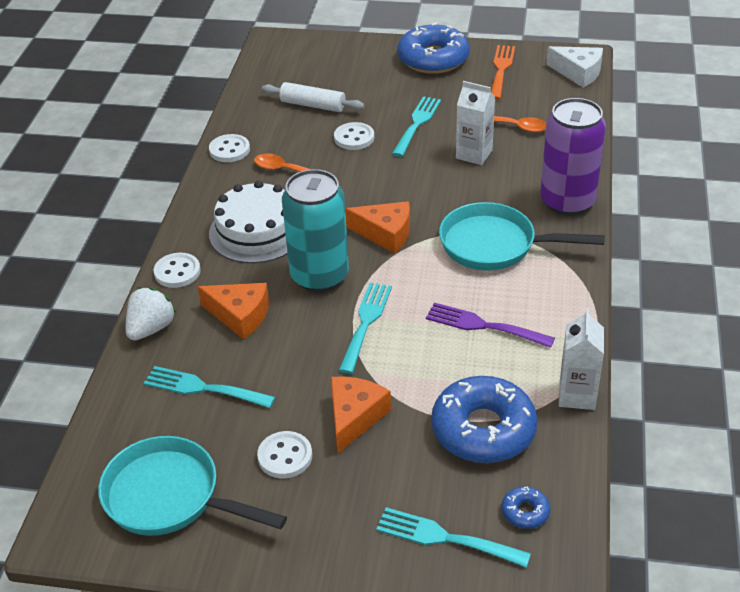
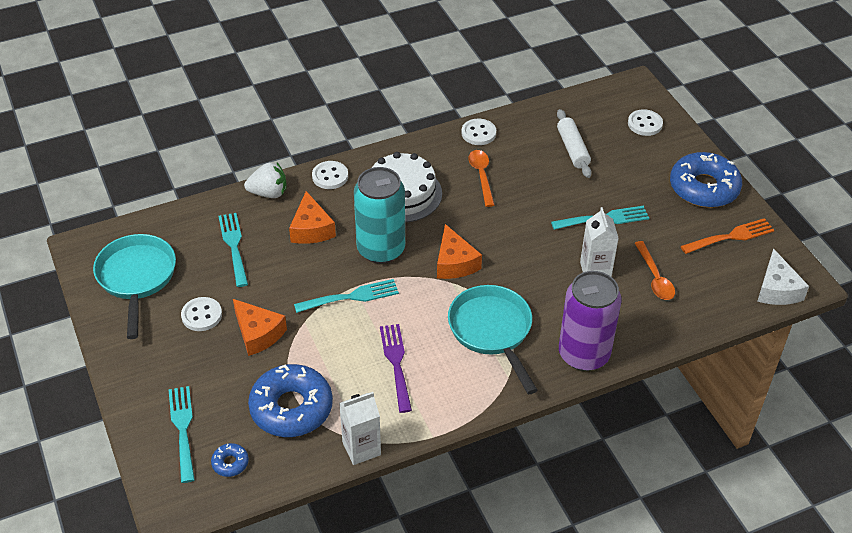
camera: 55 degrees right, 5 degrees up
(354, 138) = (553, 191): white button -> white button (645, 124)
(354, 417) = (258, 333): orange cheese -> orange cheese turned 60 degrees clockwise

